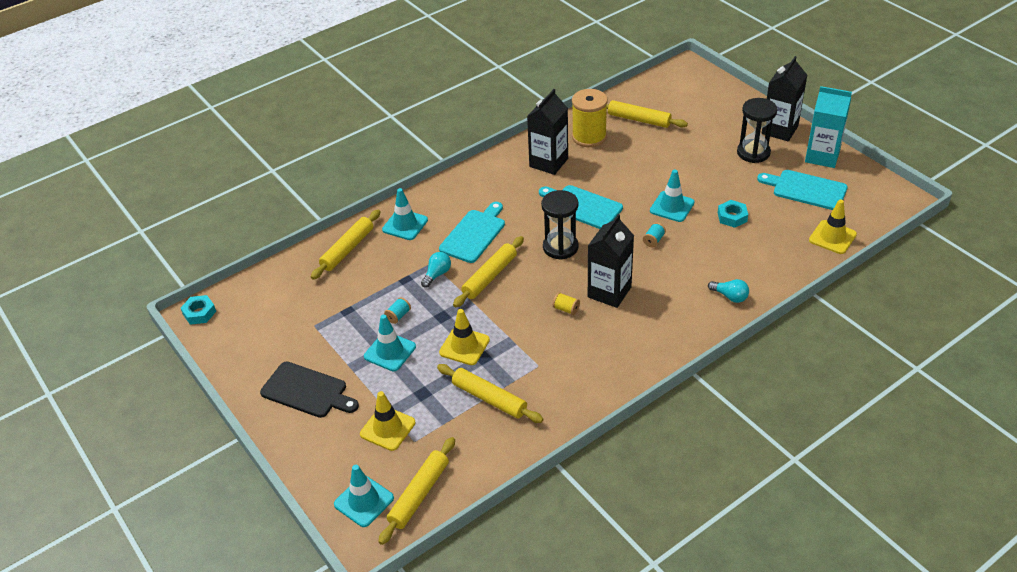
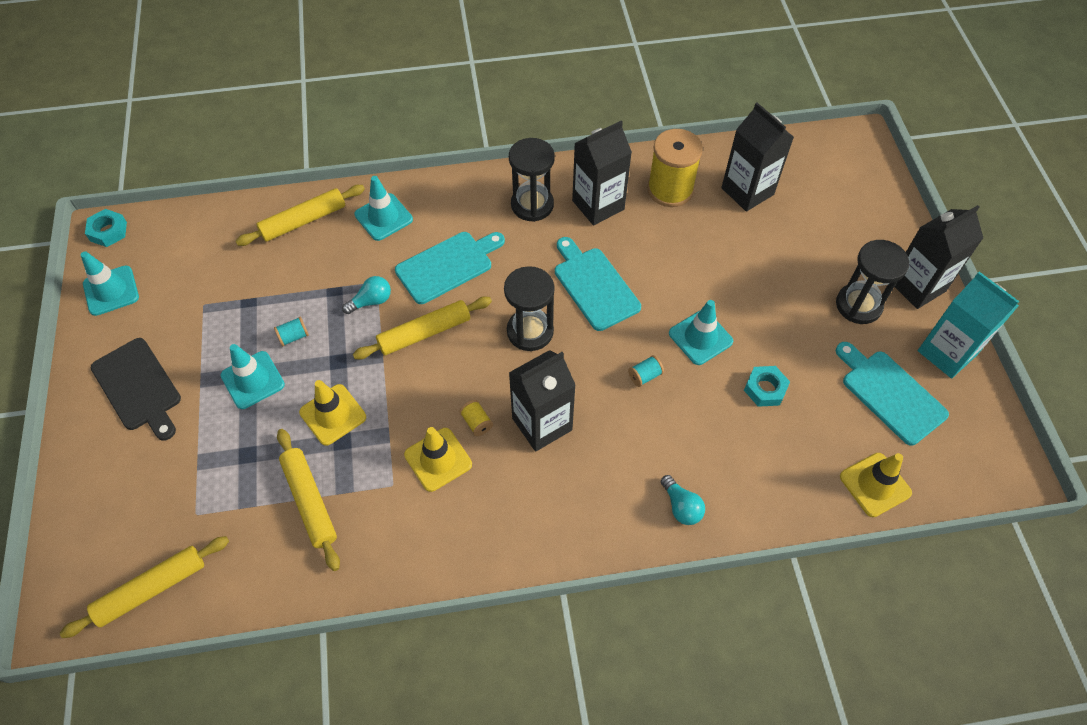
camera: 25 degrees right, 15 degrees up
(364, 501) = (93, 564): turquoise traffic cone -> turquoise traffic cone (111, 291)
(387, 428) = (181, 482): yellow traffic cone -> yellow traffic cone (438, 459)
(504, 179) = (532, 205): none -> black hourglass
(639, 119) = (747, 191): yellow rolling pin -> black carton

